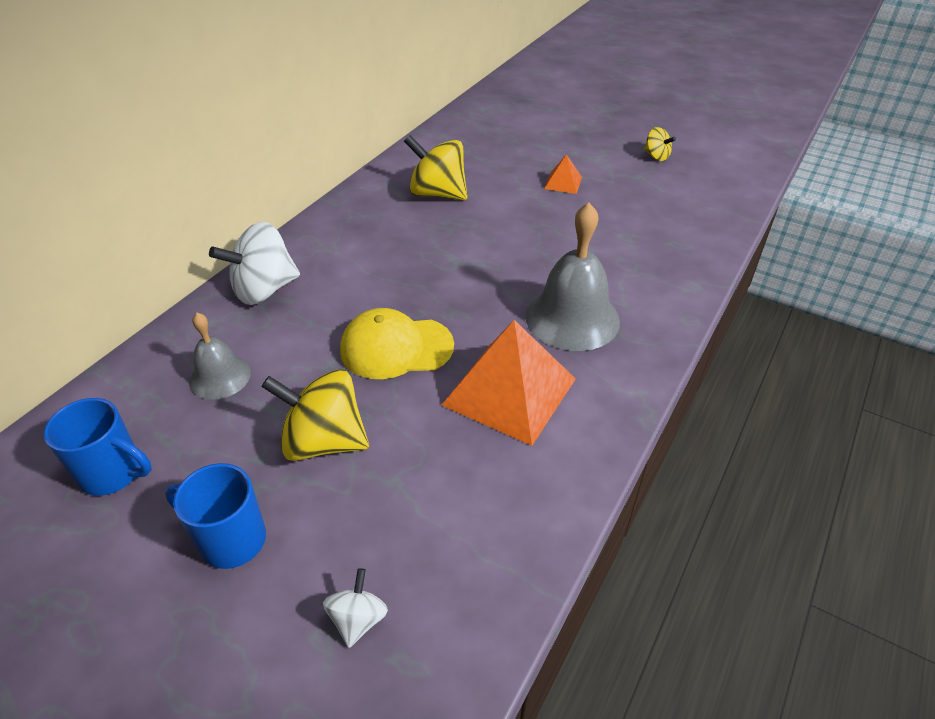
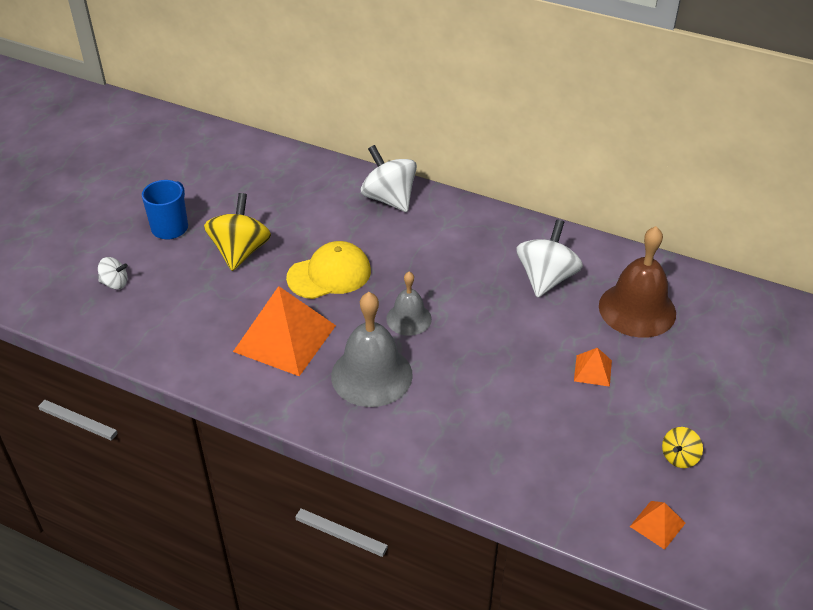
camera: 85 degrees right, 0 degrees up
(113, 473) = (220, 174): blue mug -> none
(220, 377) = (297, 197): grey bell -> grey bell (409, 319)
(396, 348) = (329, 274): yellow cap -> yellow cap turned 75 degrees clockwise
(437, 194) = (546, 278): yellow spinning top -> white spinning top
(487, 152) = (637, 309): none -> brown bell
(726, 174) = (657, 524): none -> orange pyramid

